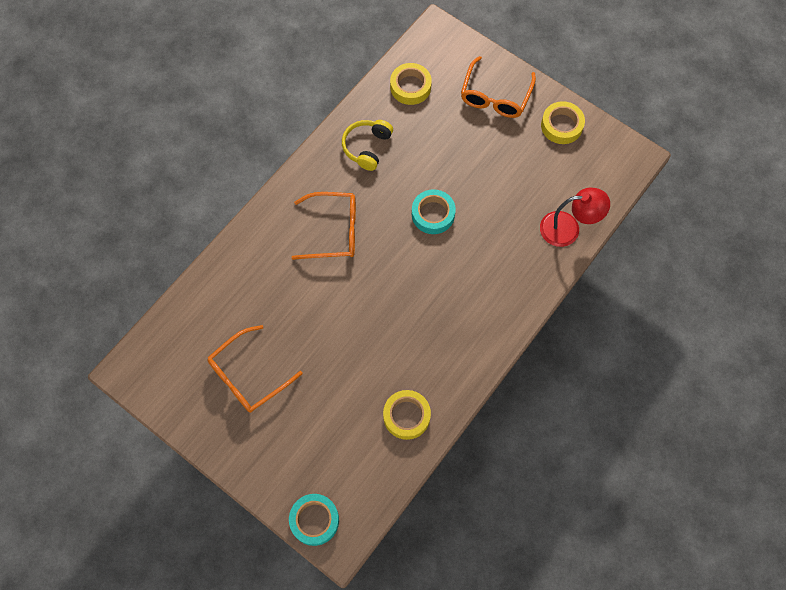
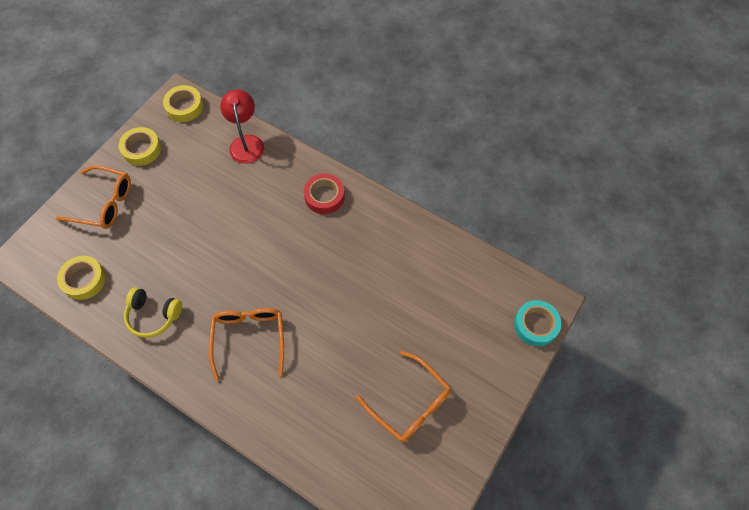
camera: 95 degrees left, 5 degrees down
(406, 416) = (430, 258): yellow tape -> yellow tape (184, 107)
(433, 214) = (231, 249): turquoise tape -> none
(492, 308) = (324, 196): none -> red tape

